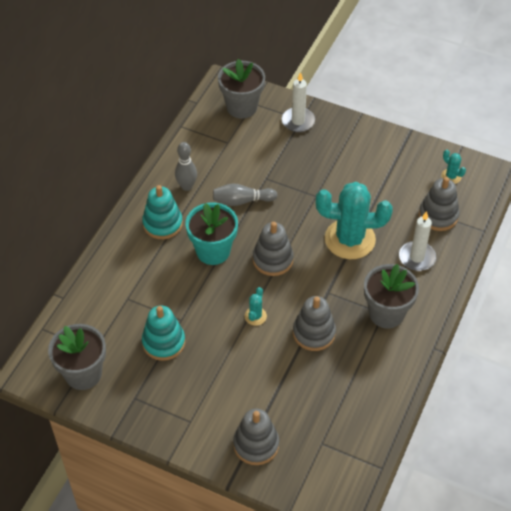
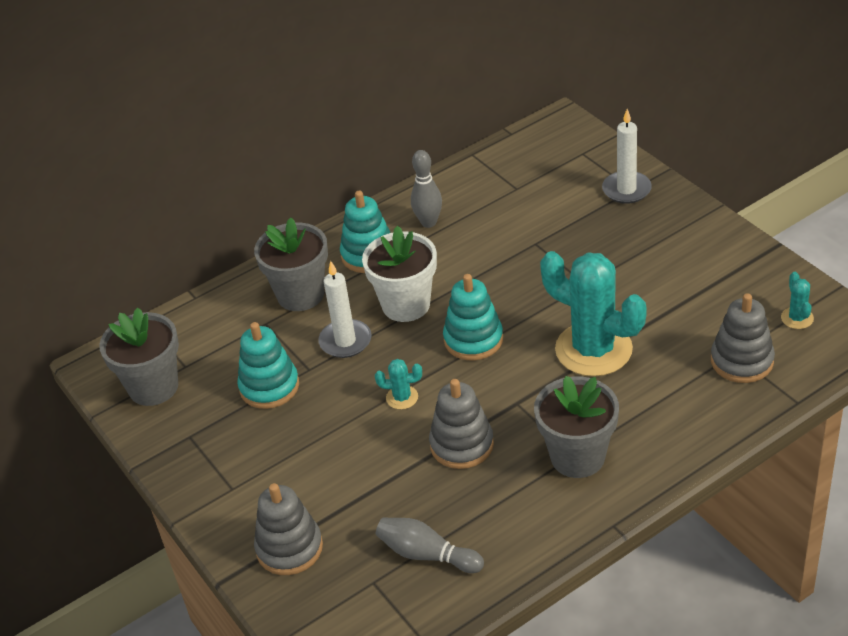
camera: 35 degrees right, 10 degrees down
(213, 251) = (406, 305): turquoise flower pot -> white flower pot
(242, 107) = (564, 154): grey flower pot -> grey flower pot (300, 294)
(242, 201) = (485, 259): grey bowling pin -> grey bowling pin (427, 554)
(255, 316) = (402, 397): turquoise cactus -> turquoise cactus turned 45 degrees clockwise
(273, 259) = (473, 339): grey stacking toy -> turquoise stacking toy
(417, 257) = (672, 403): white candle -> white candle (345, 341)

